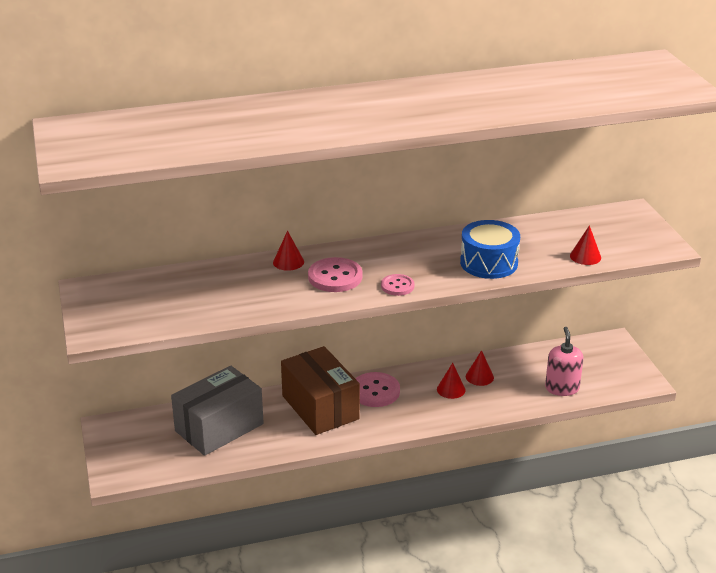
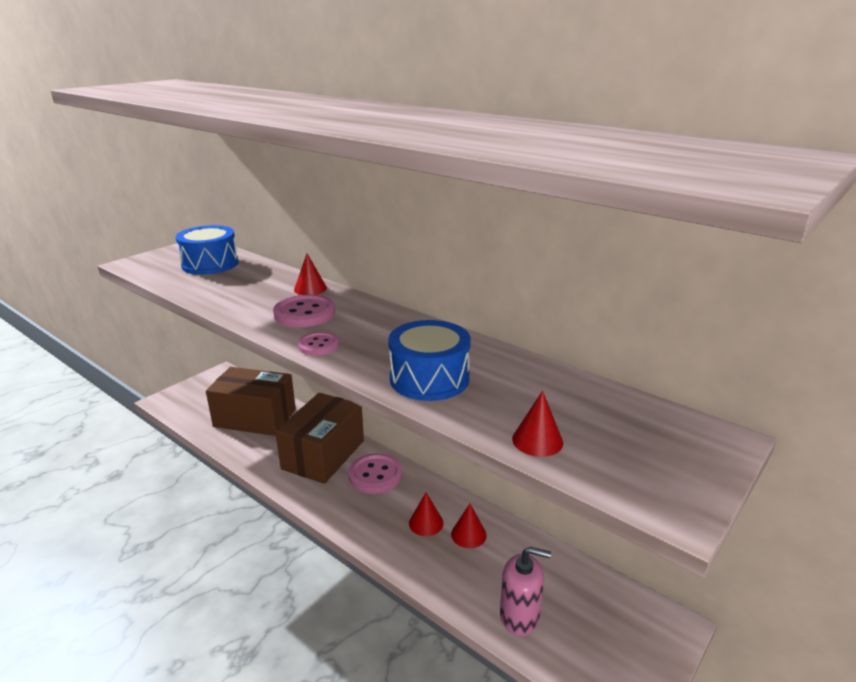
camera: 55 degrees right, 5 degrees down
(159, 293) = (210, 264): none -> blue drum
(219, 427) = (255, 418): grey box -> brown box
(562, 388) = (519, 616): pink soap dispenser -> pink soap dispenser turned 45 degrees clockwise

